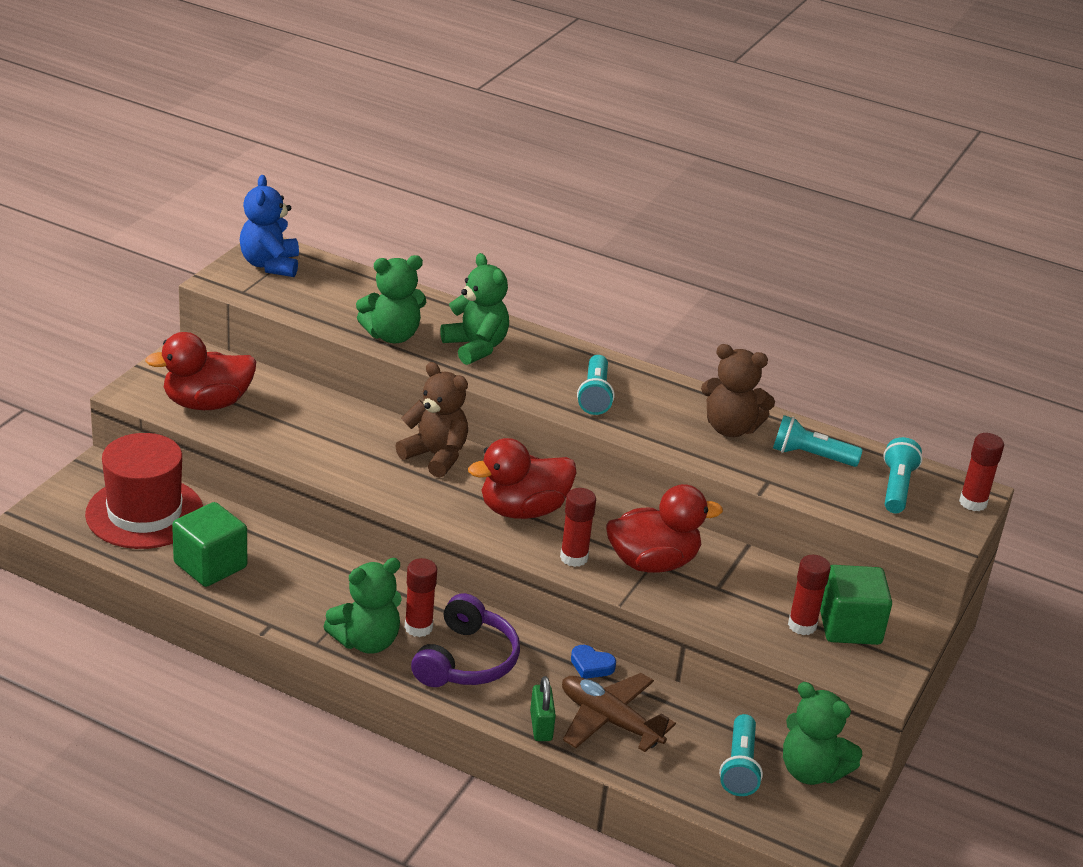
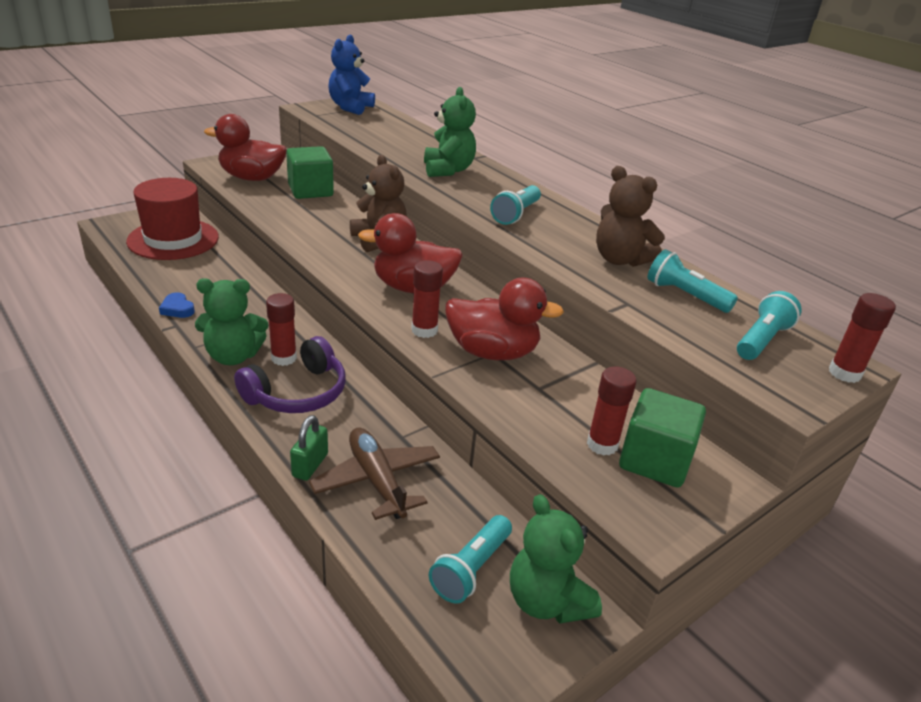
camera: 25 degrees right, 0 degrees up
(210, 565) = (179, 278): green cube -> green cube (310, 191)
(392, 335) = (392, 152): green teddy bear -> none
(591, 665) = (401, 429): blue heart -> blue heart (177, 309)

